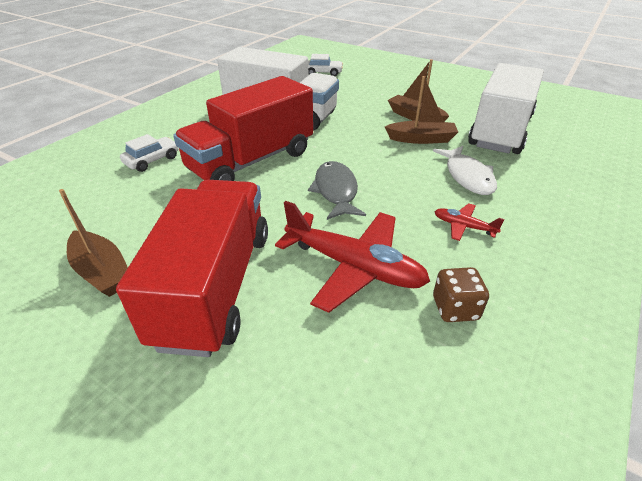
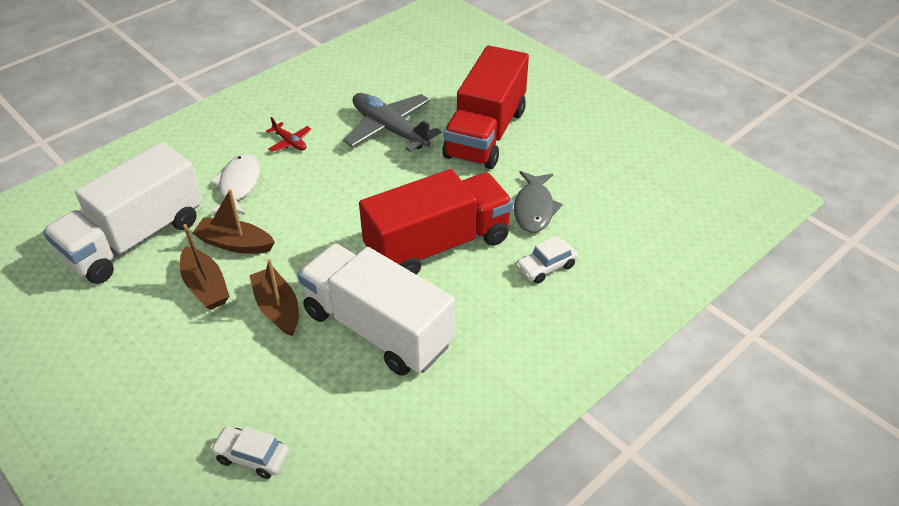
camera: 165 degrees left, 5 degrees up
(102, 271) = (564, 155): brown boat -> brown boat (277, 308)
(336, 191) = (369, 192): grey fish -> grey fish (534, 208)
(354, 267) = (389, 129): red plane -> grey plane
(455, 308) = (344, 98): brown dice -> none

